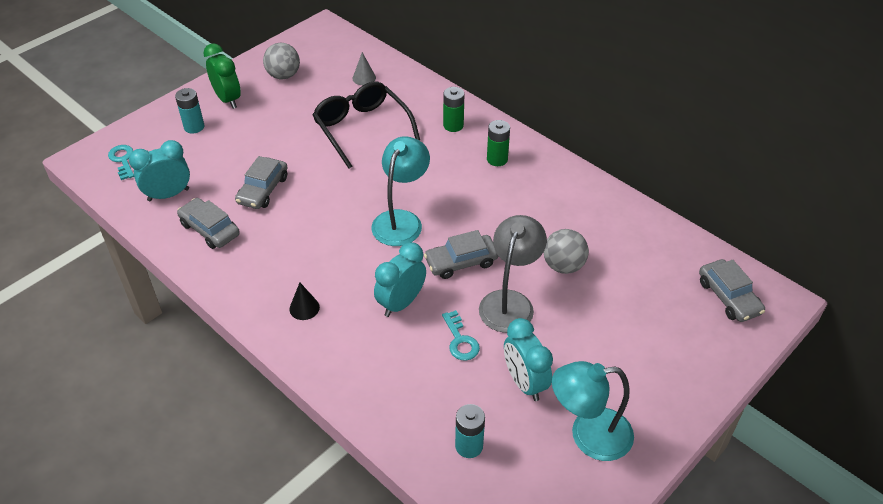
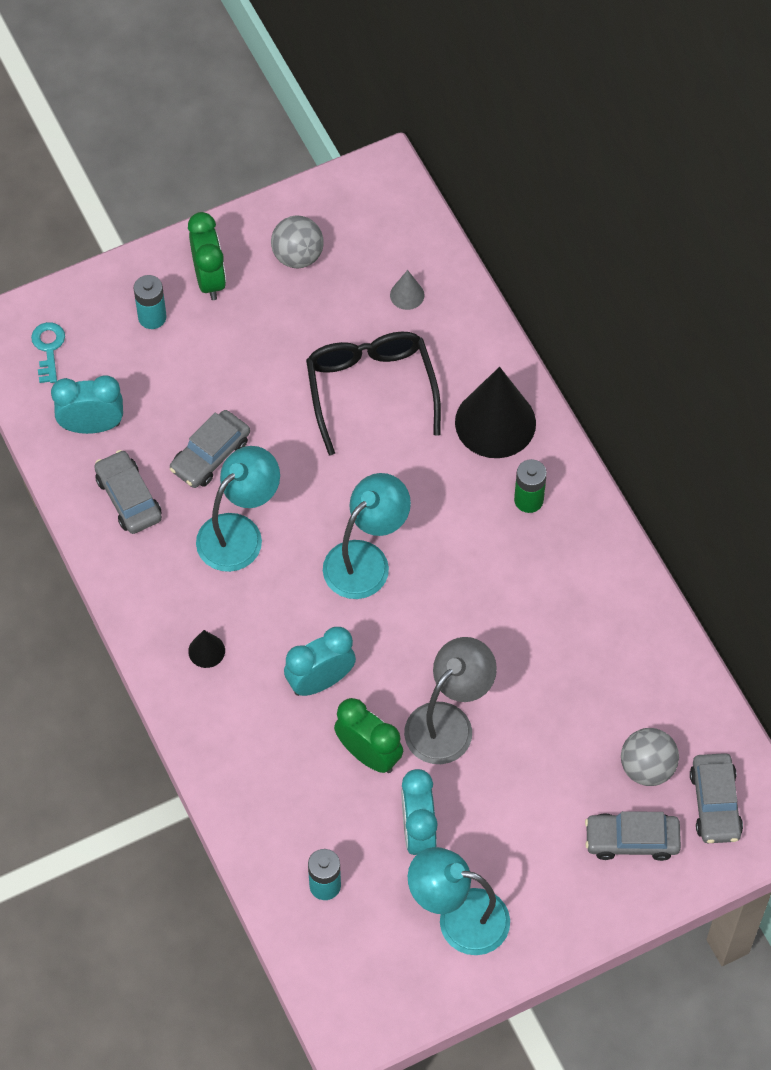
camera: 20 degrees right, 15 degrees up
(301, 228) = (239, 532): none -> turquoise lamp
(453, 125) = (495, 422): green battery -> black cone
(460, 341) = (369, 755): turquoise key -> green clock
(461, 262) = (414, 646): grey car -> grey car (632, 840)
(563, 266) = (536, 693): grey ball -> grey ball (647, 768)

